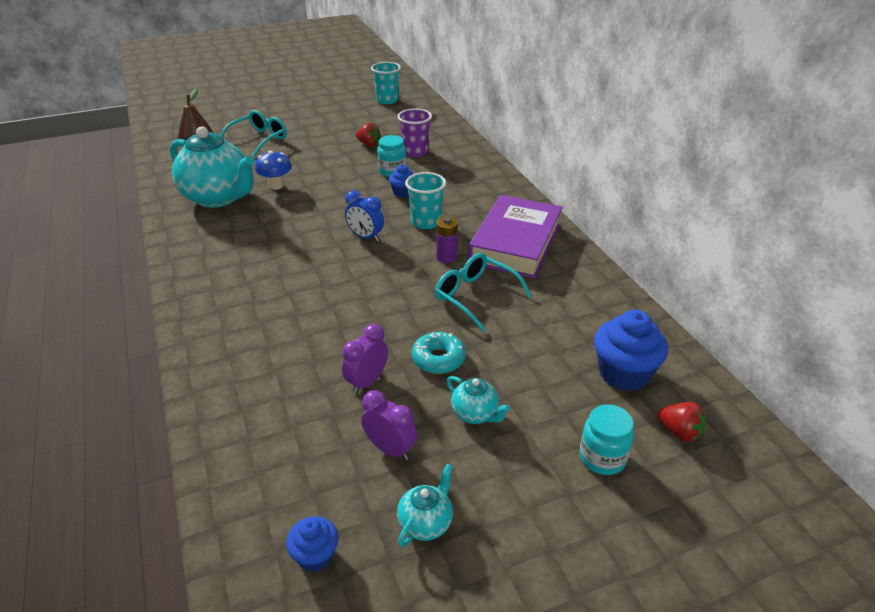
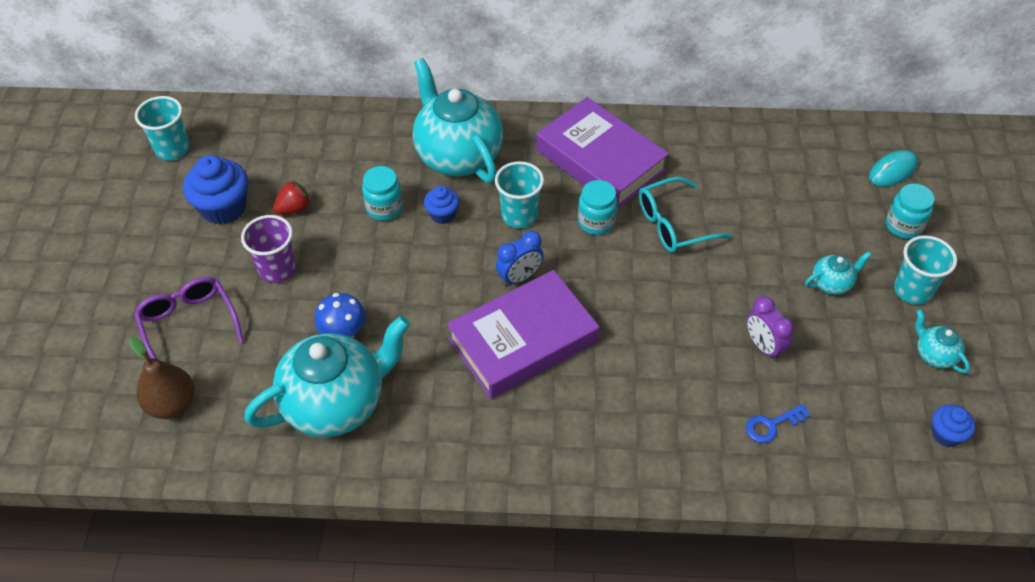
camera: 65 degrees left, 15 degrees up
(259, 139) = (188, 324): turquoise glasses -> purple glasses
(275, 407) = (772, 425): none -> blue key
(305, 253) = (523, 340): none -> purple book
(390, 449) = (852, 354): purple clock -> none
(415, 152) = (349, 171): purple cup -> purple cup (277, 269)
(438, 359) = (753, 284): turquoise donut -> none
(446, 257) = (596, 222): purple battery -> turquoise jar
(463, 184) = (457, 155): none -> turquoise teapot
(510, 484) = (912, 290): none -> turquoise cup
(623, 373) = (819, 171): blue cupcake -> blue cupcake (223, 208)
(679, 432) = (892, 170): red strawberry -> turquoise mouse

